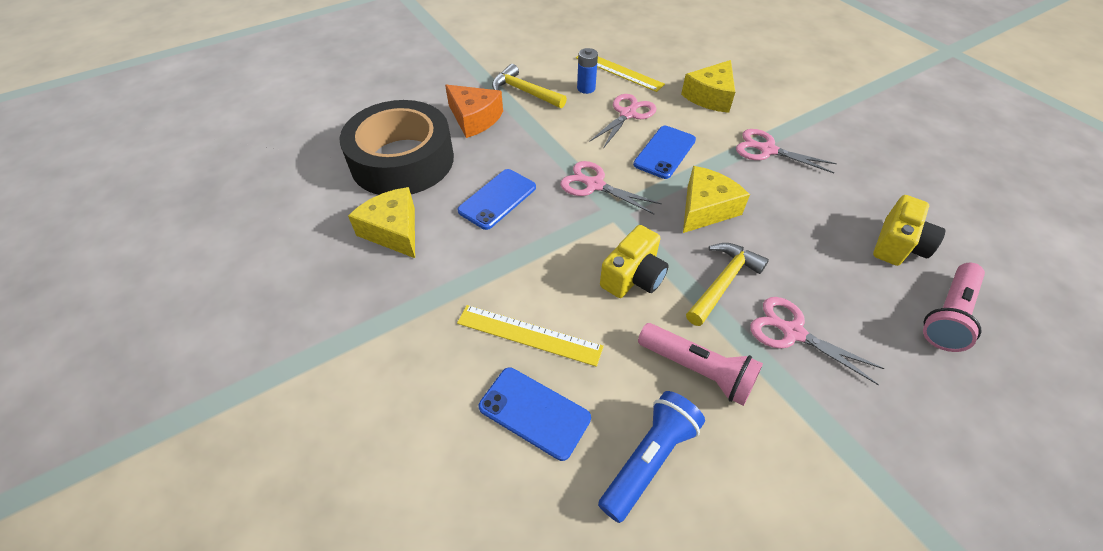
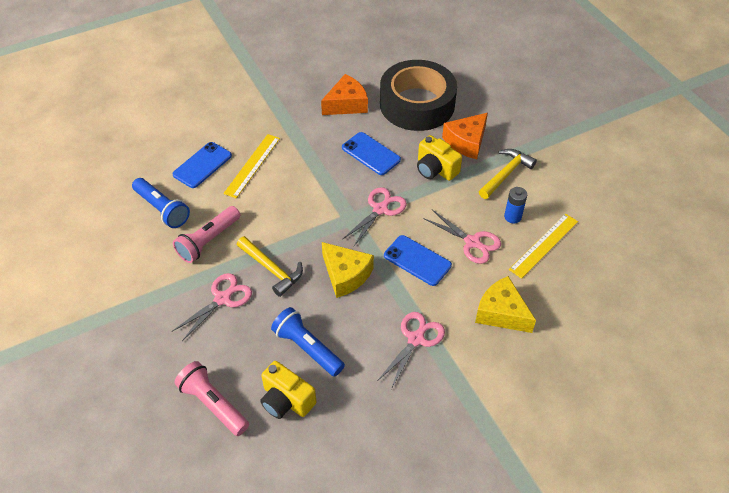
camera: 95 degrees right, 0 degrees up
(393, 231) = (346, 104): yellow cheese -> orange cheese
(633, 277) = (286, 220): yellow camera -> yellow camera (435, 169)
(822, 234) = (307, 348): none -> blue flashlight

